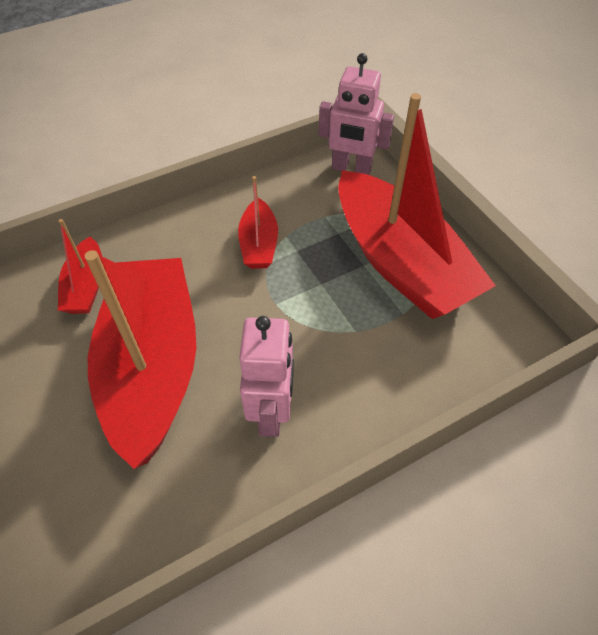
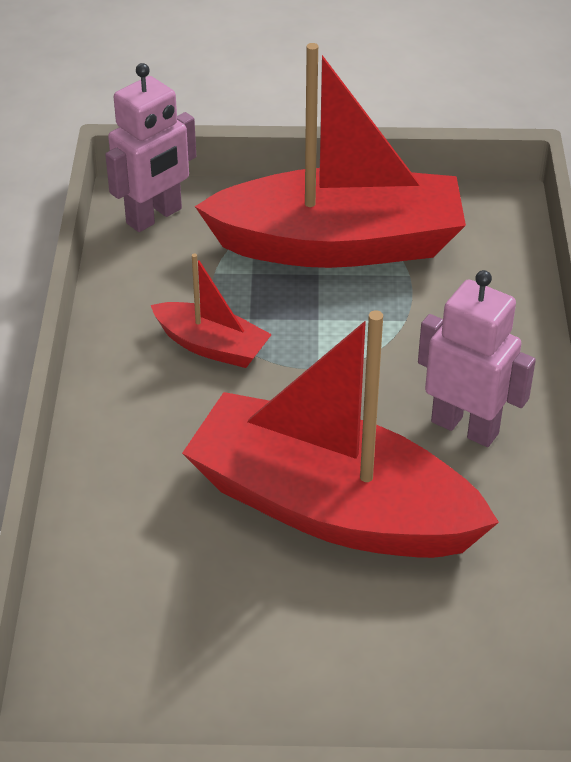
camera: 60 degrees left, 10 degrees down
(86, 286) = (146, 535): red boat -> none

